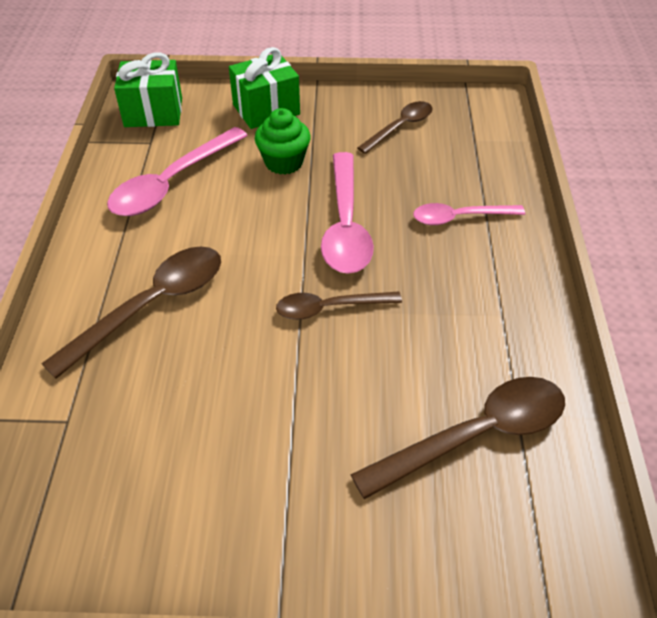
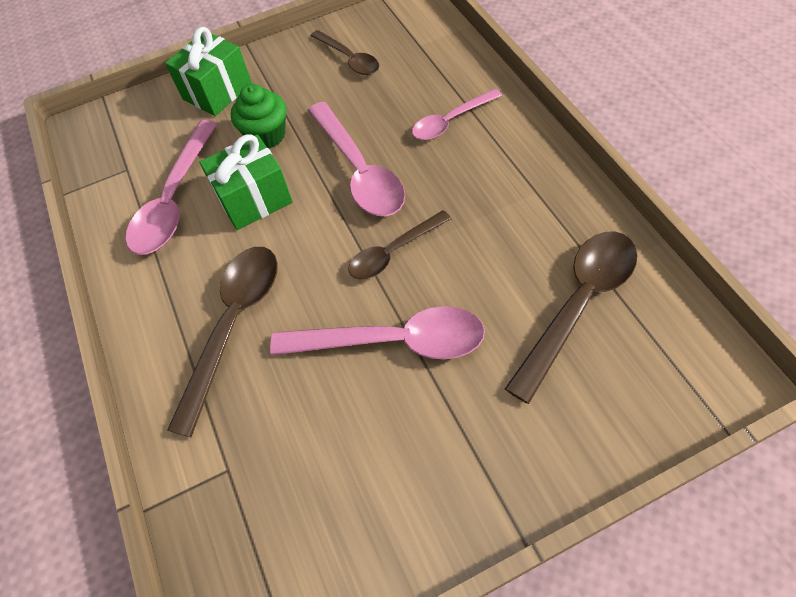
camera: 20 degrees left, 10 degrees up
(153, 112) = (110, 138): green gift -> green gift (254, 199)
(278, 384) = (393, 341): none -> pink spoon
(400, 127) = (349, 59): brown spoon -> brown spoon turned 120 degrees clockwise

